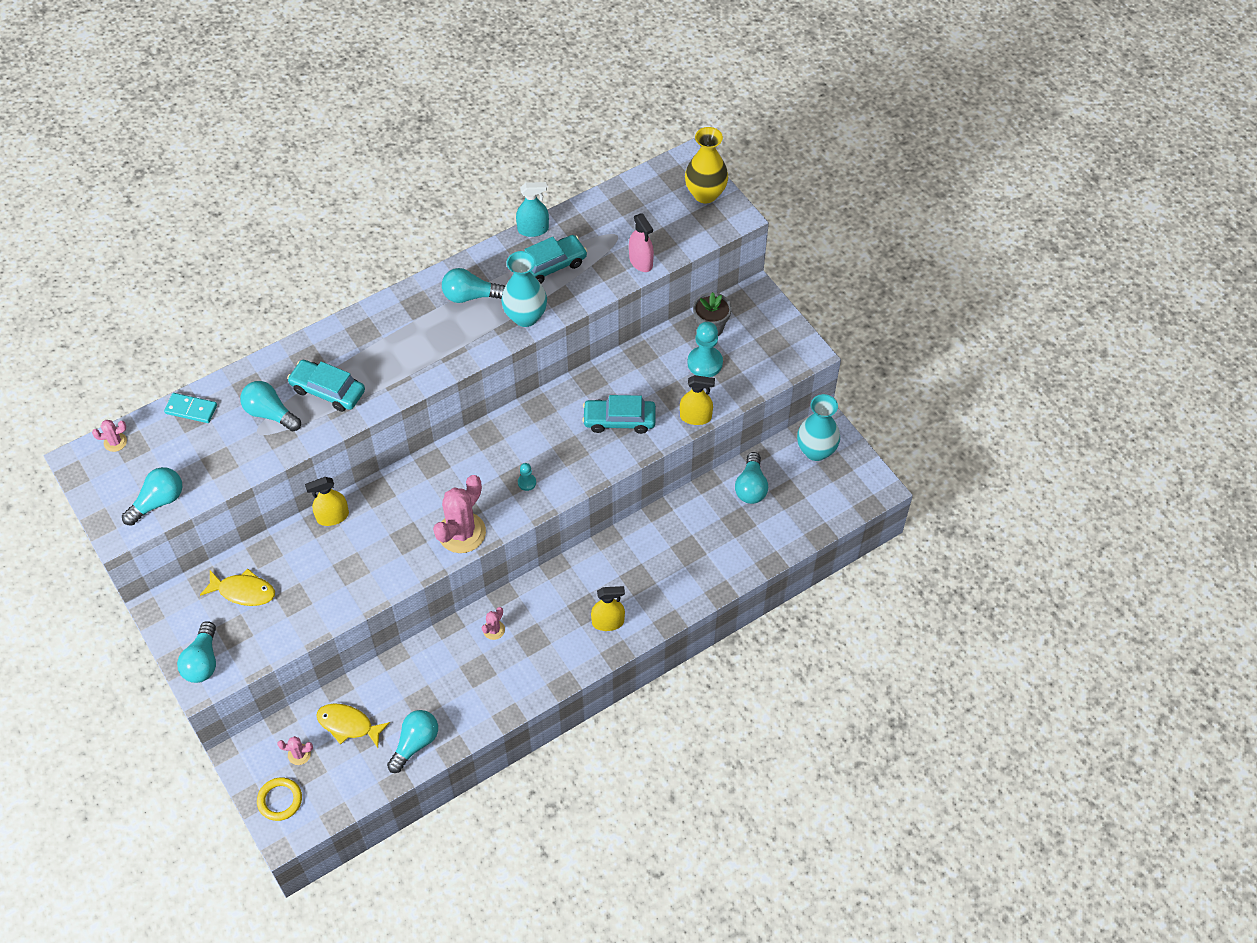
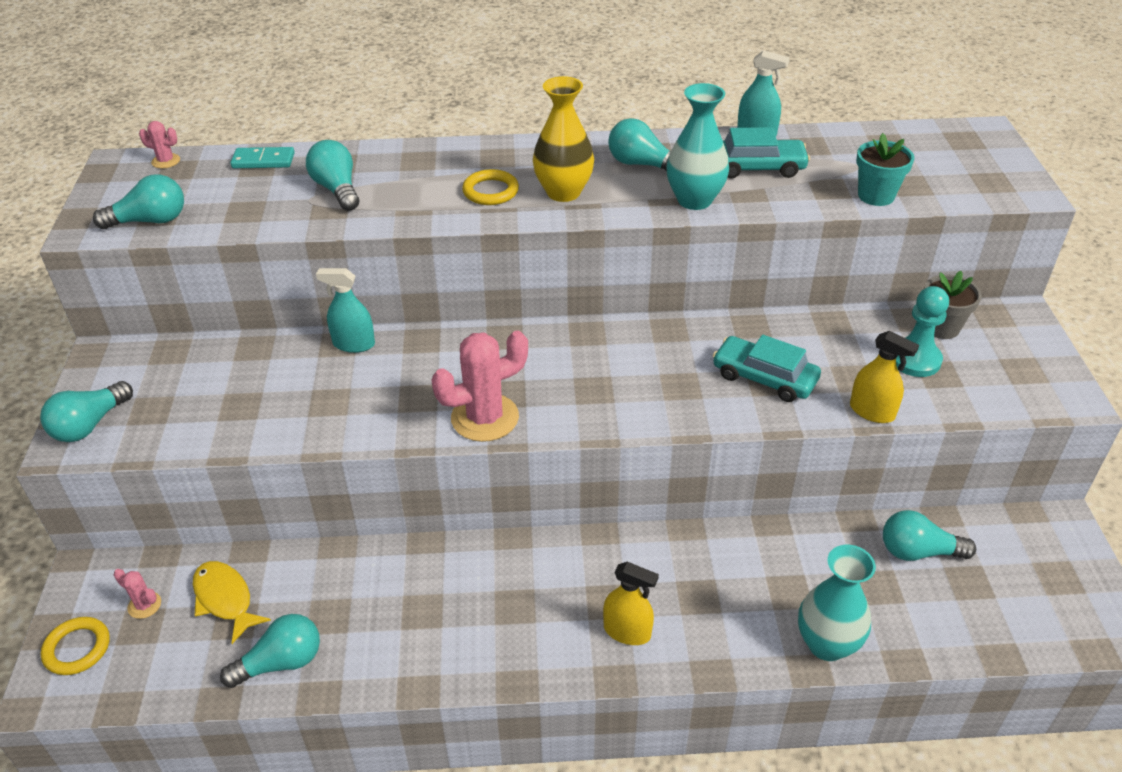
camera: 30 degrees right, 15 degrees down
(191, 409) = (263, 161): turquoise domino -> turquoise domino turned 45 degrees counterclockwise
(243, 591) = (197, 375): yellow fish -> none
(328, 390) = (415, 191): turquoise car -> none
(332, 516) = (354, 344): yellow spray bottle -> turquoise spray bottle
(381, 368) = (490, 191): none -> yellow ring
(494, 630) = (475, 572): pink cactus -> none
(527, 482) = (602, 397): turquoise pawn -> none
(641, 261) = (876, 196): pink spray bottle -> turquoise flower pot
(705, 194) = (997, 163): yellow vase -> yellow vase (563, 192)
(751, 487) = (918, 551): turquoise light bulb -> turquoise light bulb turned 60 degrees clockwise
(816, 451) = (1035, 546): turquoise vase -> turquoise vase (827, 644)

